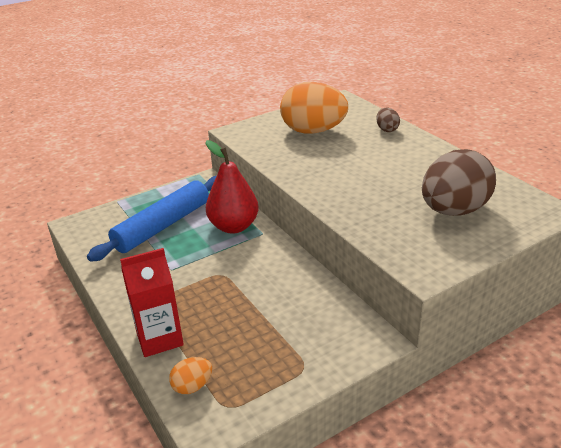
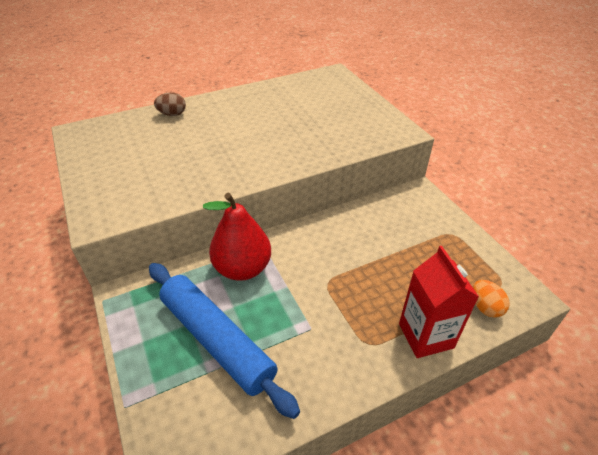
camera: 85 degrees left, 10 degrees up
(313, 131) = (144, 158): orange egg -> none
(454, 210) = (325, 106): brown egg -> none

